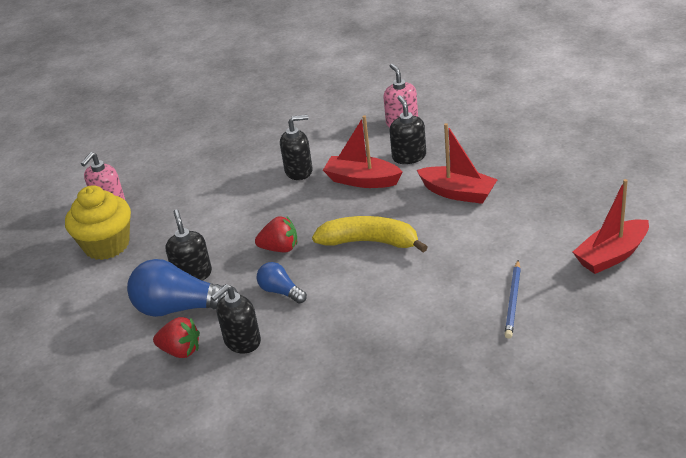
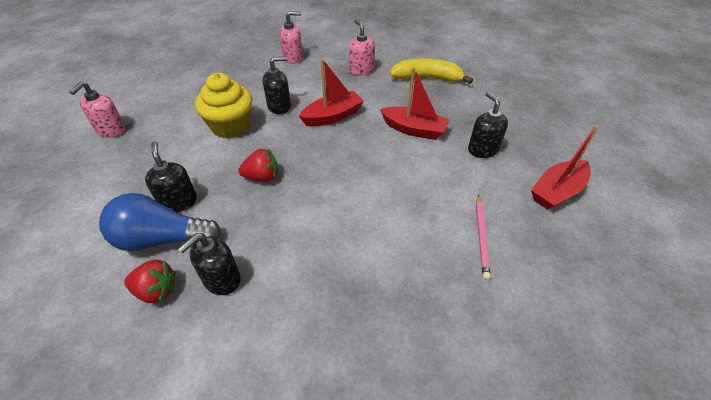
camera: 10 degrees left, 10 degrees up
(107, 245) = (101, 169): yellow cupcake -> yellow cupcake (231, 126)
(281, 291) = (262, 222): blue light bulb -> none
(316, 109) = (293, 58): none -> pink soap dispenser
(362, 180) = (333, 116): red boat -> red boat turned 135 degrees clockwise
(370, 242) = (343, 173): yellow banana -> yellow banana (427, 78)
(409, 156) = (369, 97): black soap dispenser -> black soap dispenser (482, 149)
(513, 301) = (481, 237): blue pencil -> pink pencil

